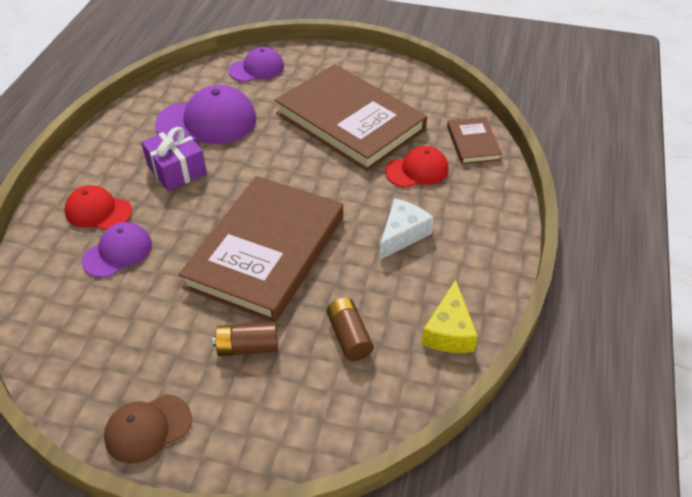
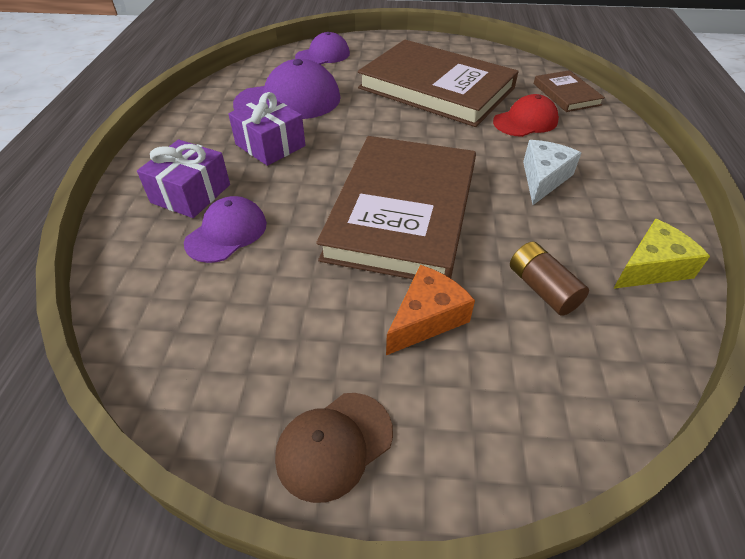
camera: 10 degrees left, 0 degrees up
(98, 211) = (191, 193): red cap -> purple gift
(247, 347) = (426, 318): brown battery -> orange cheese
(449, 331) = (651, 267): yellow cheese -> yellow cheese turned 120 degrees counterclockwise

